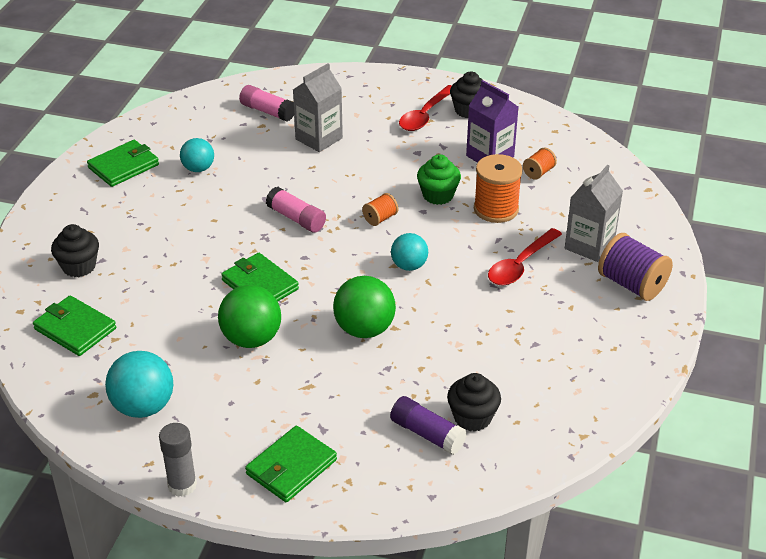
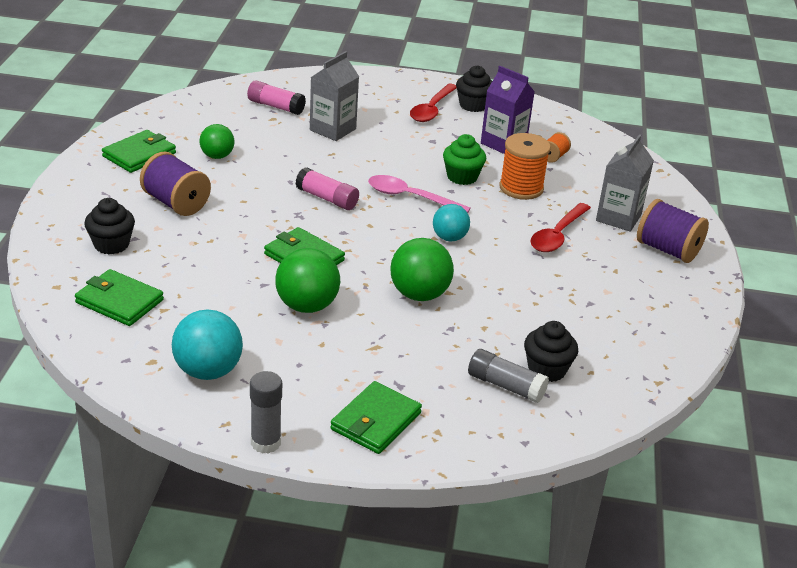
camera: 10 degrees left, 5 degrees down
(148, 221) = (176, 203): none -> purple spool
(198, 168) = (217, 156): turquoise ball -> green ball
(380, 218) = (410, 197): orange spool -> pink spoon
(427, 434) = (505, 386): purple glue stick -> grey glue stick

